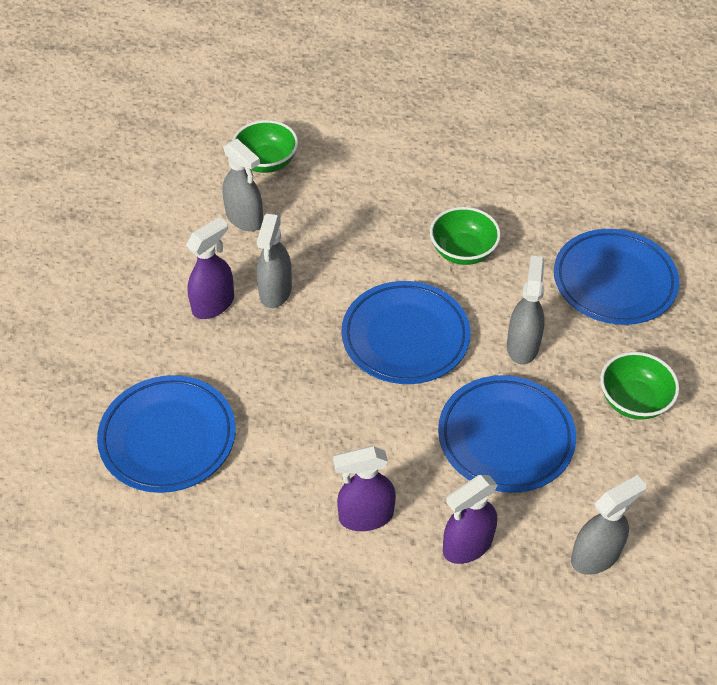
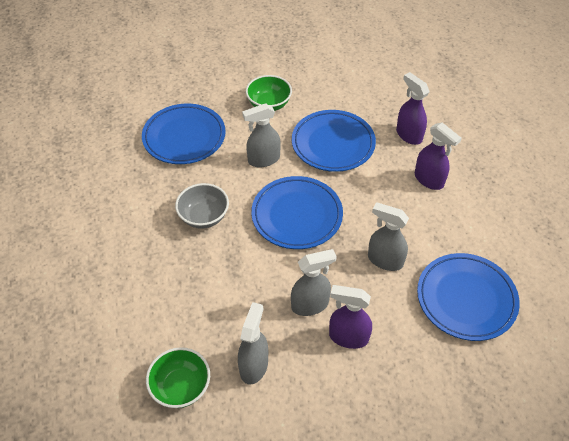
camera: 120 degrees left, 0 degrees up
(463, 251) = (204, 217): green bowl -> grey bowl
(467, 545) = (408, 135): purple spray bottle -> purple spray bottle turned 150 degrees counterclockwise
(595, 555) = (372, 90): grey spray bottle -> grey spray bottle (384, 260)

